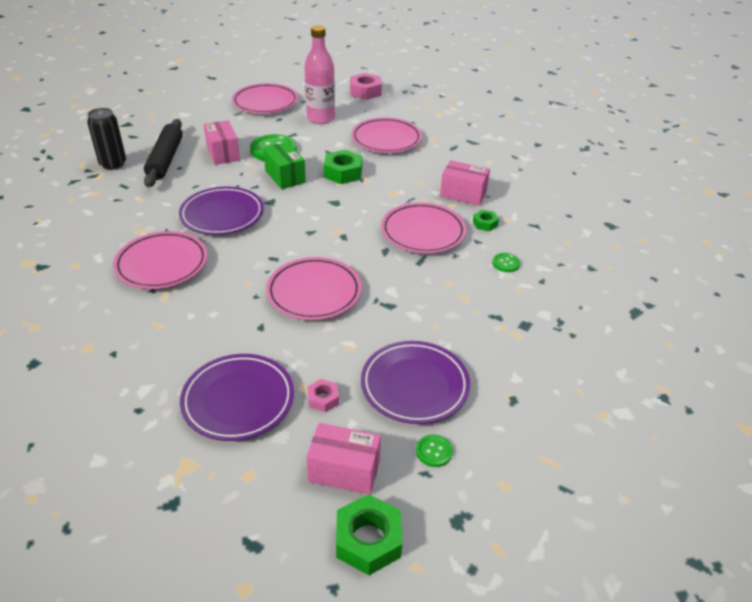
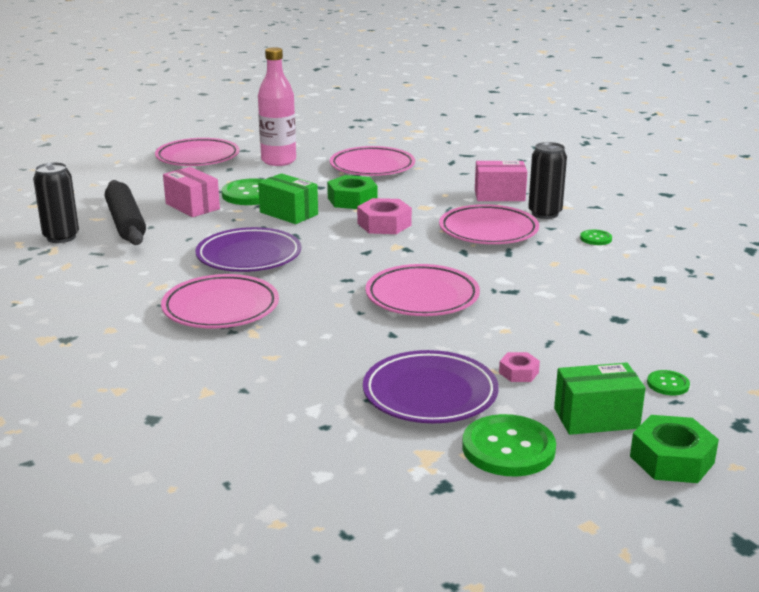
camera: 20 degrees left, 15 degrees down
(250, 480) = (508, 448): none -> green button
(344, 470) = (596, 418): pink box -> green box
(365, 91) = (307, 132): pink nut -> pink nut (384, 224)
(414, 386) = (600, 343): purple plate -> none
(485, 224) = (544, 213): green nut -> black can

